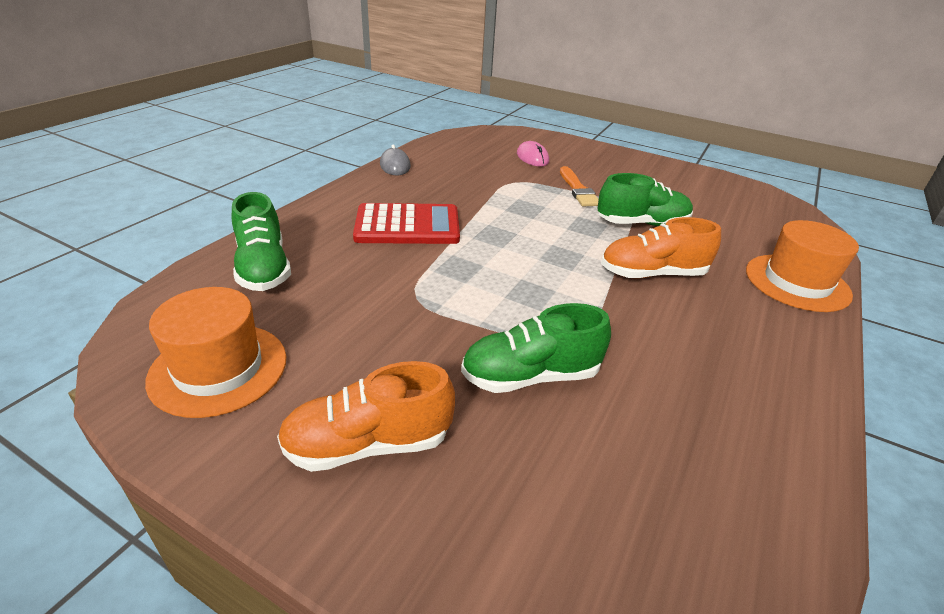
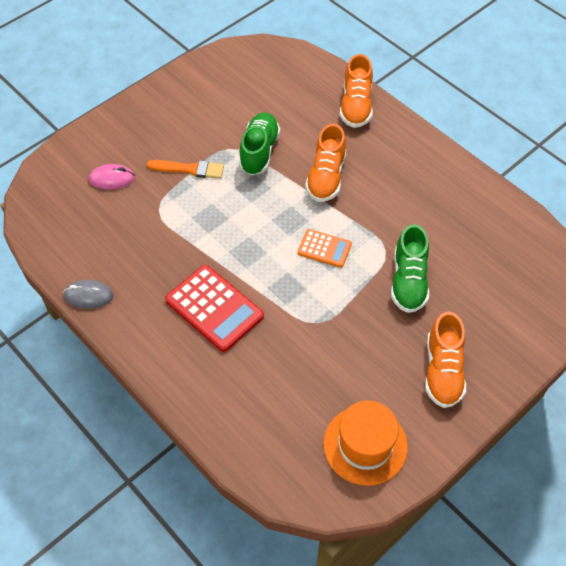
camera: 70 degrees left, 20 degrees up
(263, 268) = (252, 417): green shoe -> none
(407, 226) = (214, 308): red calculator -> red calculator turned 120 degrees clockwise
(537, 288) = (324, 249): none -> orange calculator
(797, 282) = (356, 106): orange hat -> orange shoe

